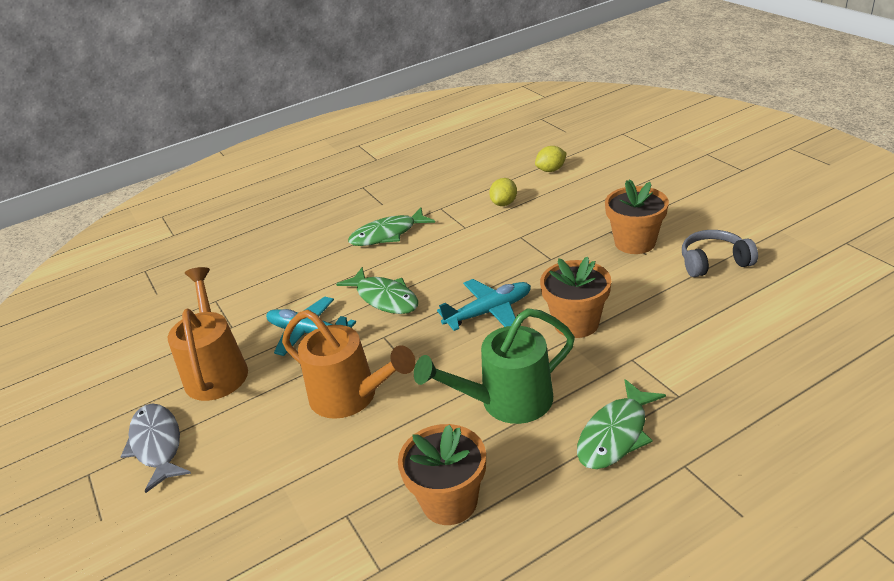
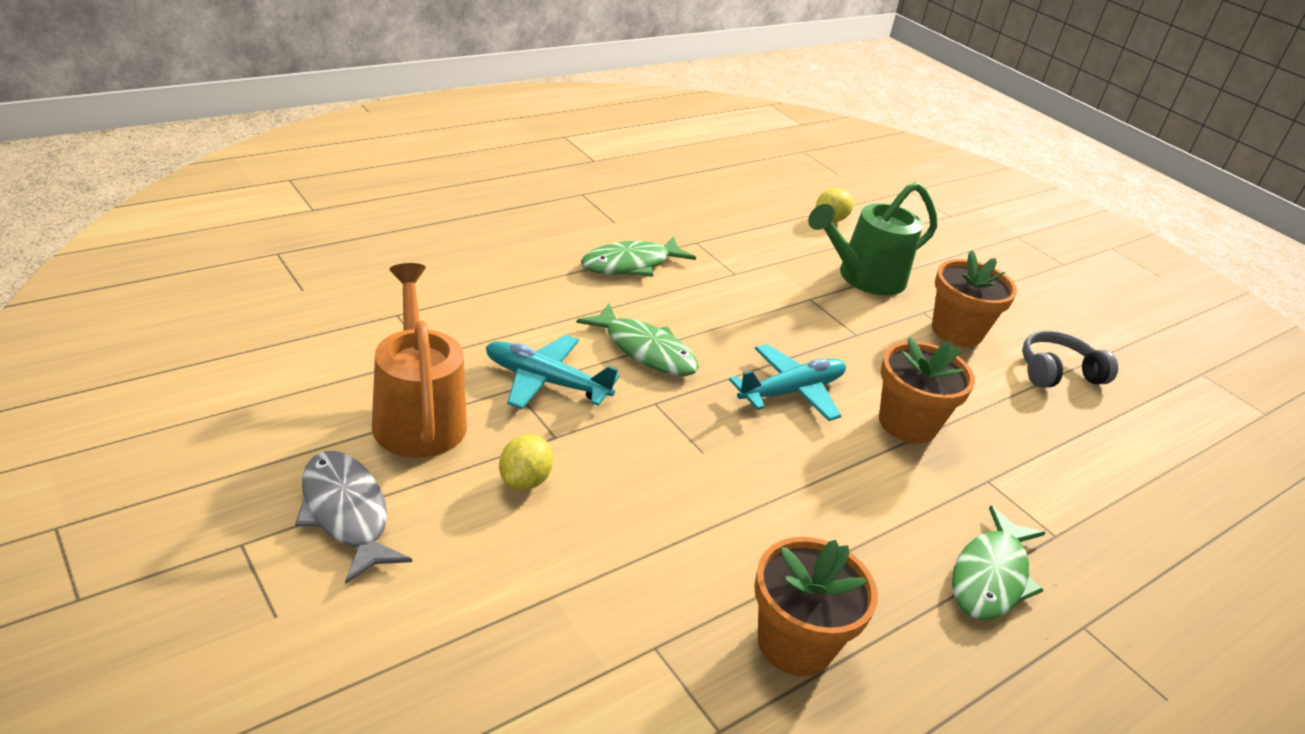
camera: 15 degrees left, 0 degrees up
(352, 397) = (627, 481): orange watering can -> none
(504, 203) = (779, 251): yellow lemon -> yellow lemon (524, 480)
(506, 402) = (841, 516): green watering can -> green watering can (863, 278)

